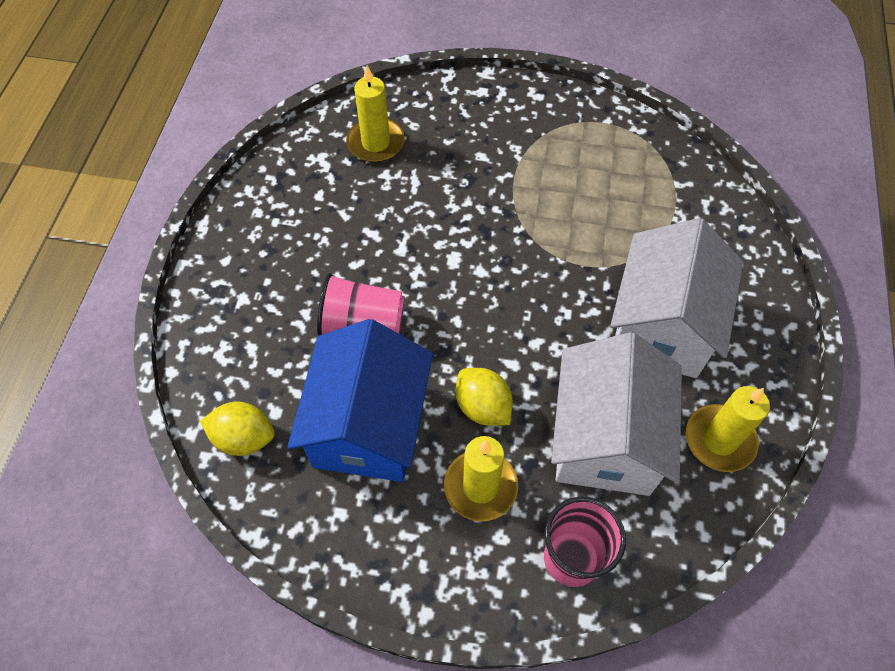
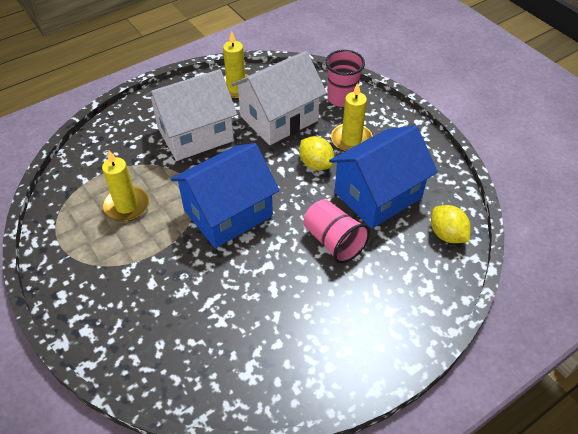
camera: 135 degrees left, 10 degrees down
(376, 143) = (199, 352): yellow candle -> yellow candle (126, 206)
(483, 407) = (316, 164): yellow lemon -> yellow lemon turned 45 degrees counterclockwise
(501, 266) = (228, 213): none -> blue house

